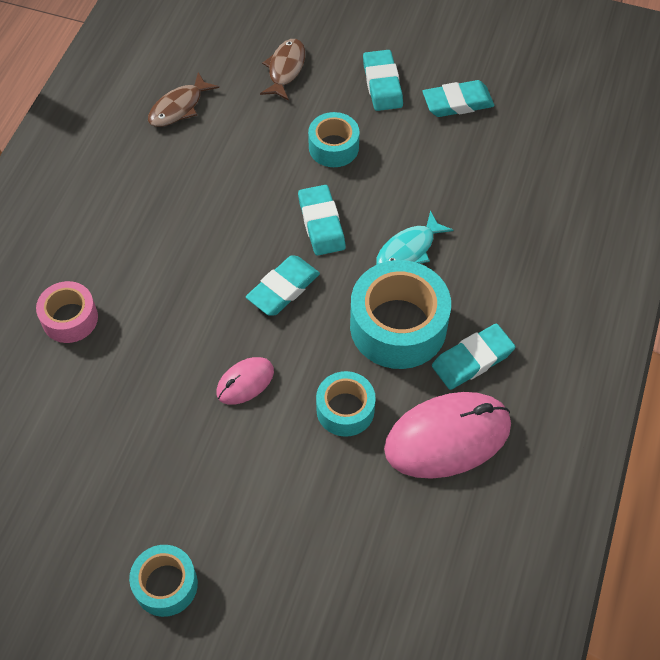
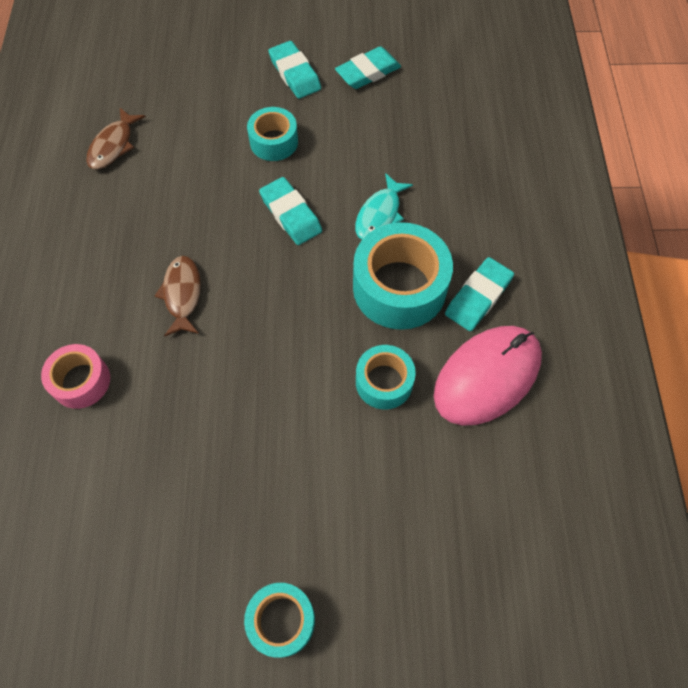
camera: 20 degrees left, 5 degrees up
(245, 382) = (279, 387): pink mouse -> none
(283, 289) = (280, 286): turquoise eraser -> none
(285, 69) = (201, 84): brown fish -> brown fish (182, 294)

